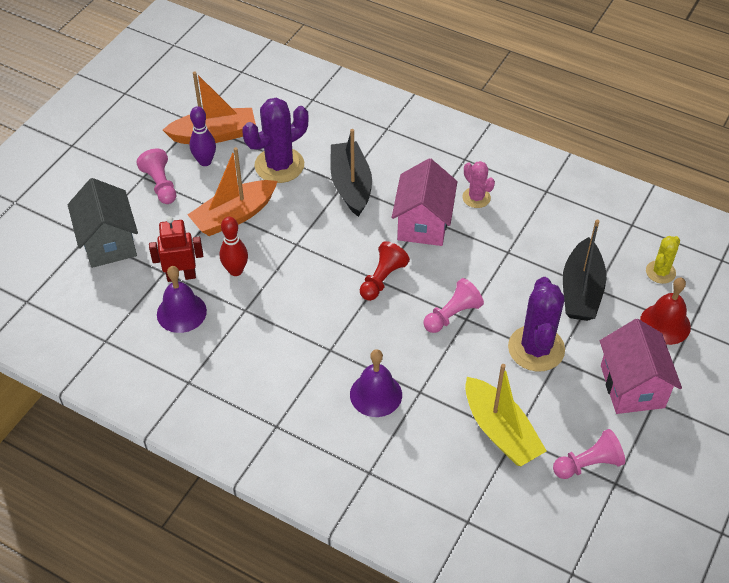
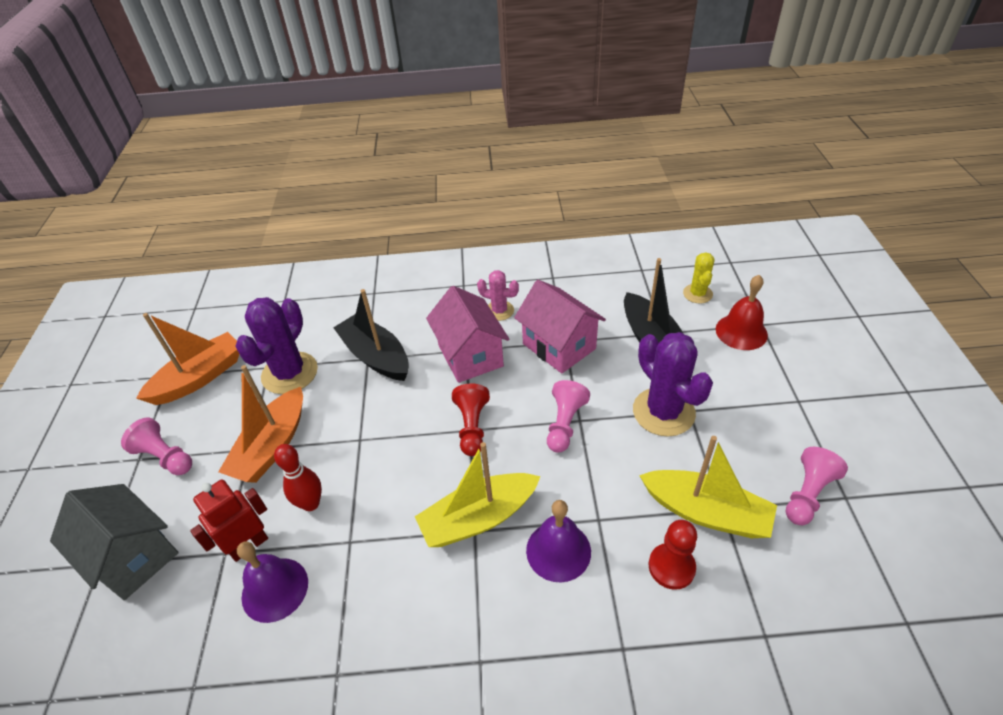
camera: 30 degrees left, 5 degrees down
(205, 161) = (205, 408): purple bowling pin -> none
(339, 343) = (479, 518): none -> yellow boat
(443, 448) = (671, 567): none -> red pawn
(632, 386) = (769, 398): pink house -> pink house (559, 346)

